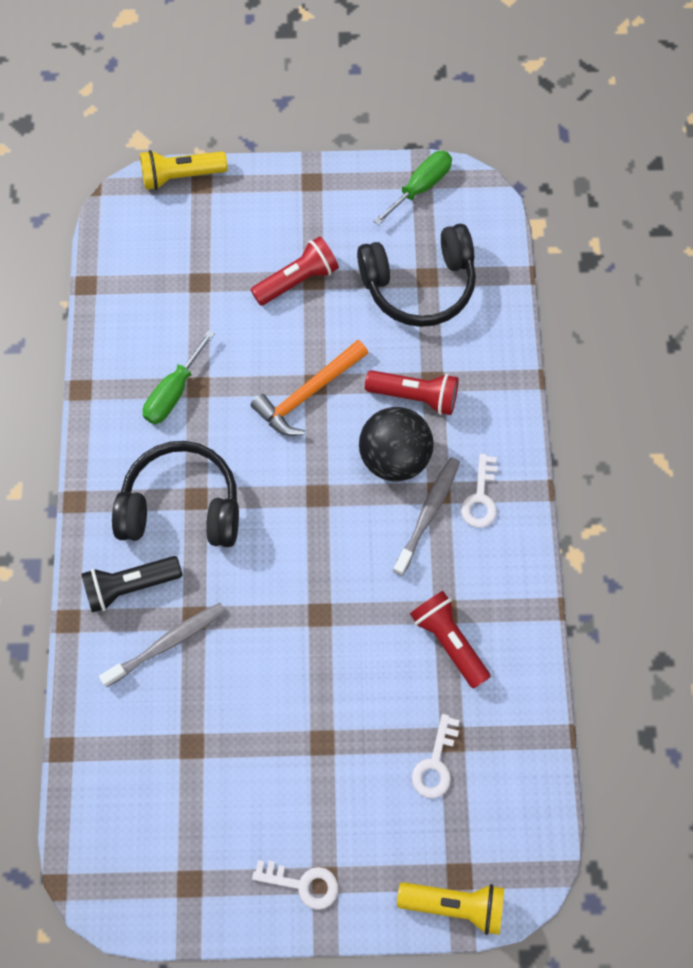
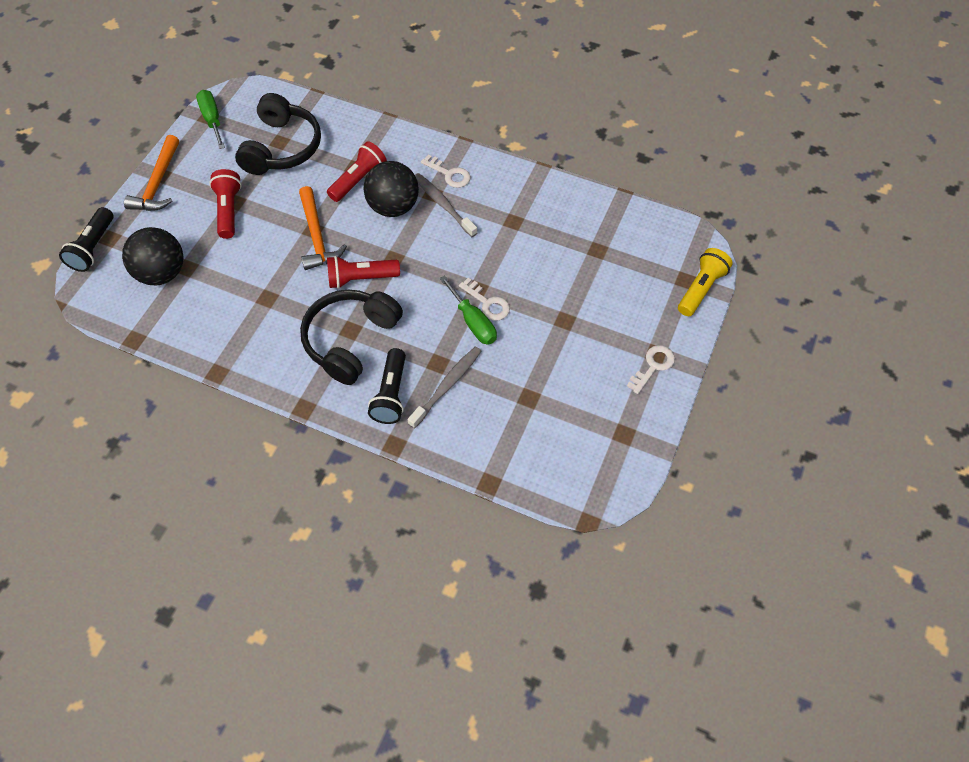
camera: 65 degrees left, 10 degrees down
(167, 643) = (447, 386): grey toothbrush -> grey toothbrush turned 45 degrees clockwise
(173, 392) = (261, 314): green screwdriver -> green screwdriver (473, 322)
(180, 262) = (162, 273): none -> black ball
(181, 176) = (93, 248): yellow flashlight -> black flashlight
(298, 186) = (158, 183): none -> orange hammer
(435, 763) = (608, 264): white key -> white key (487, 303)
(448, 640) = (533, 227): red flashlight -> red flashlight (361, 278)

